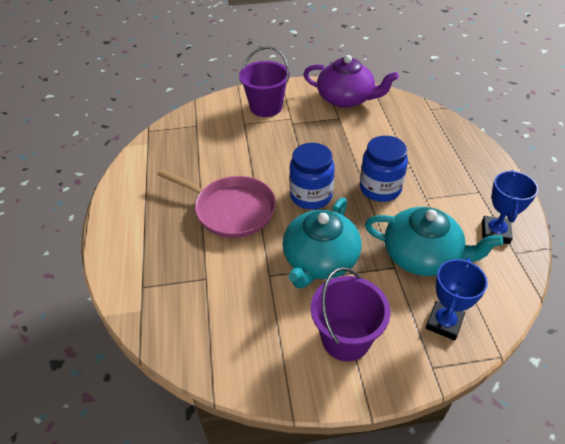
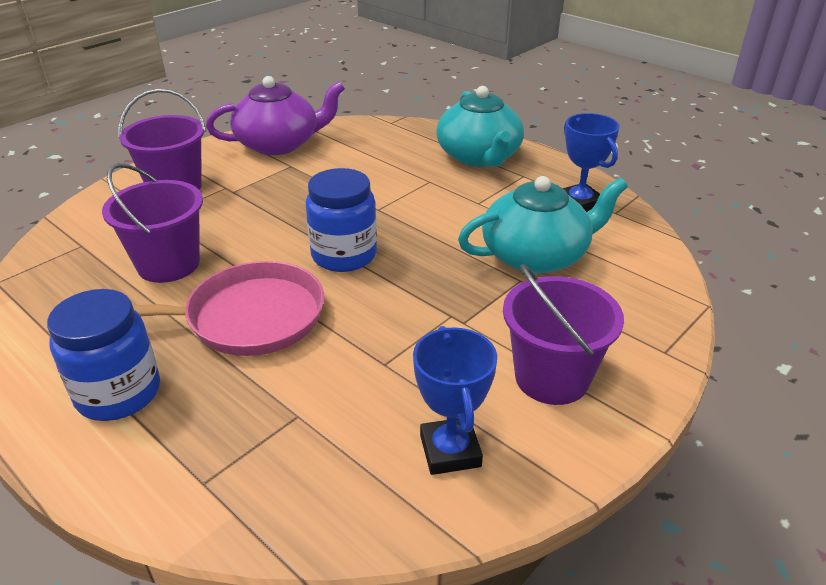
camera: 40 degrees left, 10 degrees down
(223, 157) = (168, 264): none -> purple bucket
(320, 260) = (430, 315): turquoise teapot -> turquoise teapot (479, 157)
(380, 188) = (419, 214): blue jar -> blue jar (118, 393)
(444, 323) = (627, 305): blue trophy -> blue trophy (450, 451)

